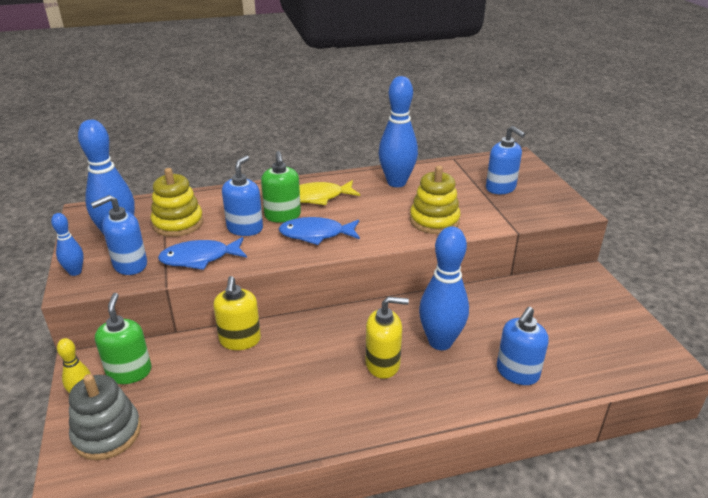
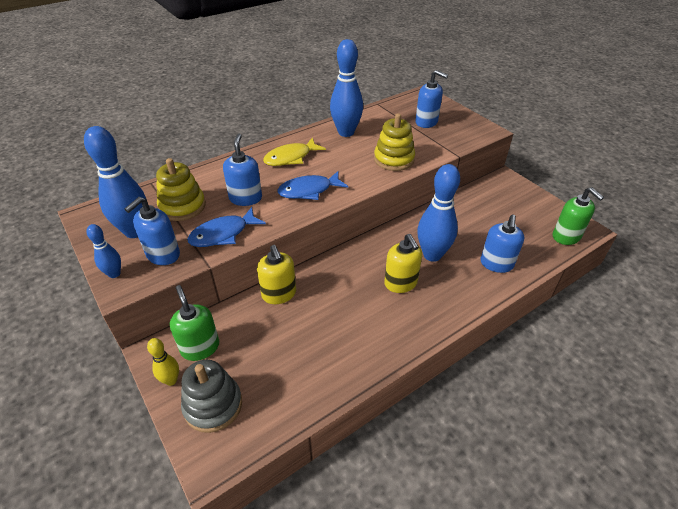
camera: 20 degrees left, 10 degrees up
(282, 216) = (271, 180): green soap dispenser -> green soap dispenser (566, 237)
(383, 364) = (401, 283): yellow soap dispenser -> yellow soap dispenser turned 90 degrees clockwise

